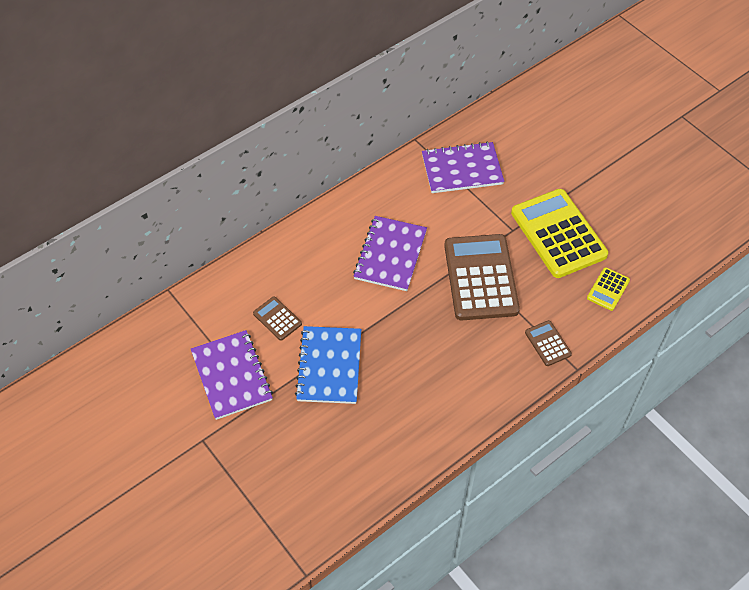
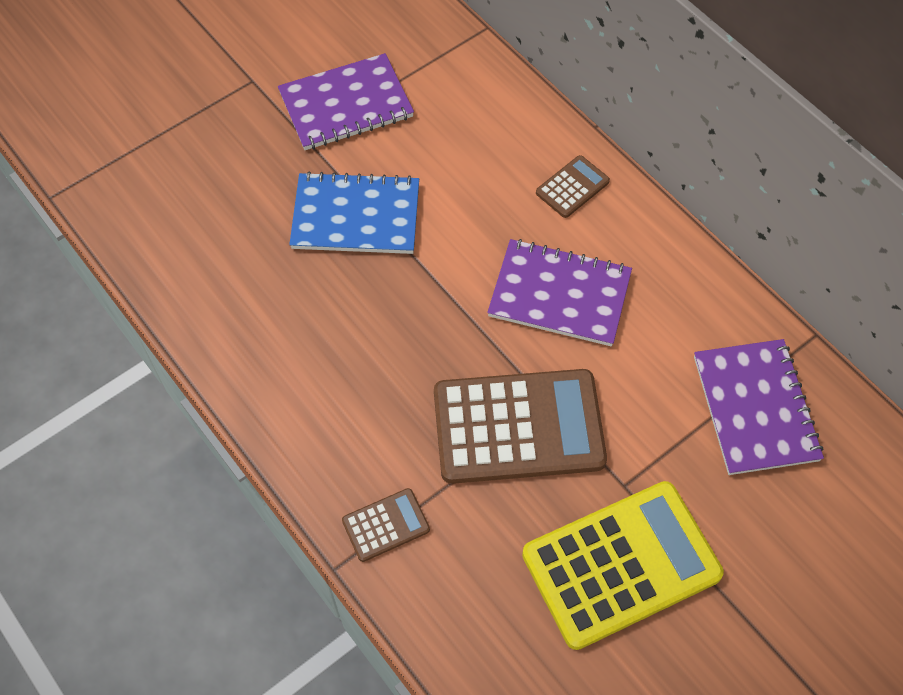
camera: 90 degrees right, 5 degrees up
(277, 319) = (438, 151): brown calculator -> brown calculator (572, 187)
(608, 289) = (499, 642): yellow calculator -> none

